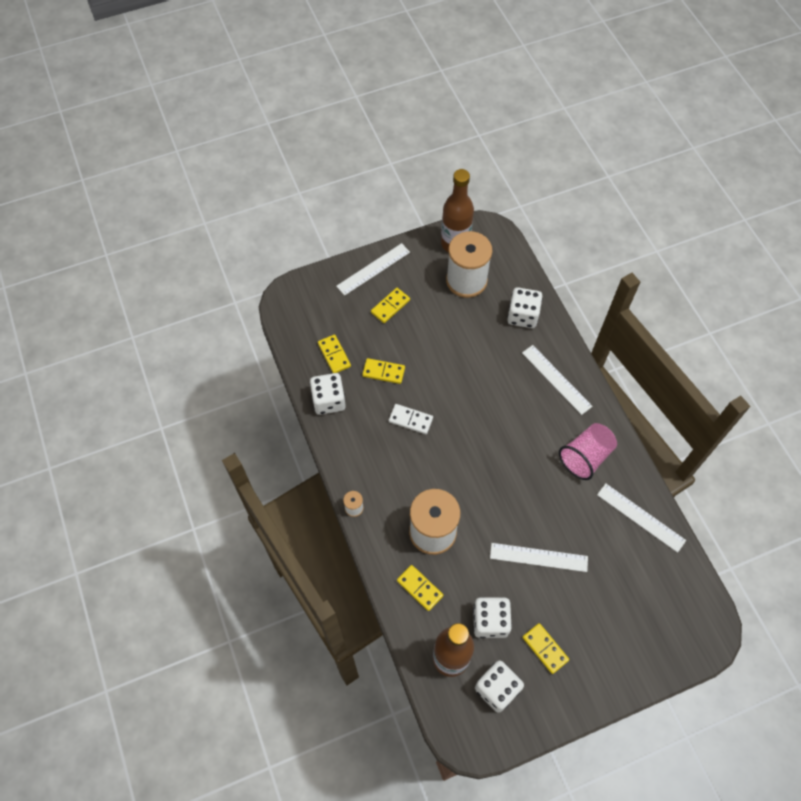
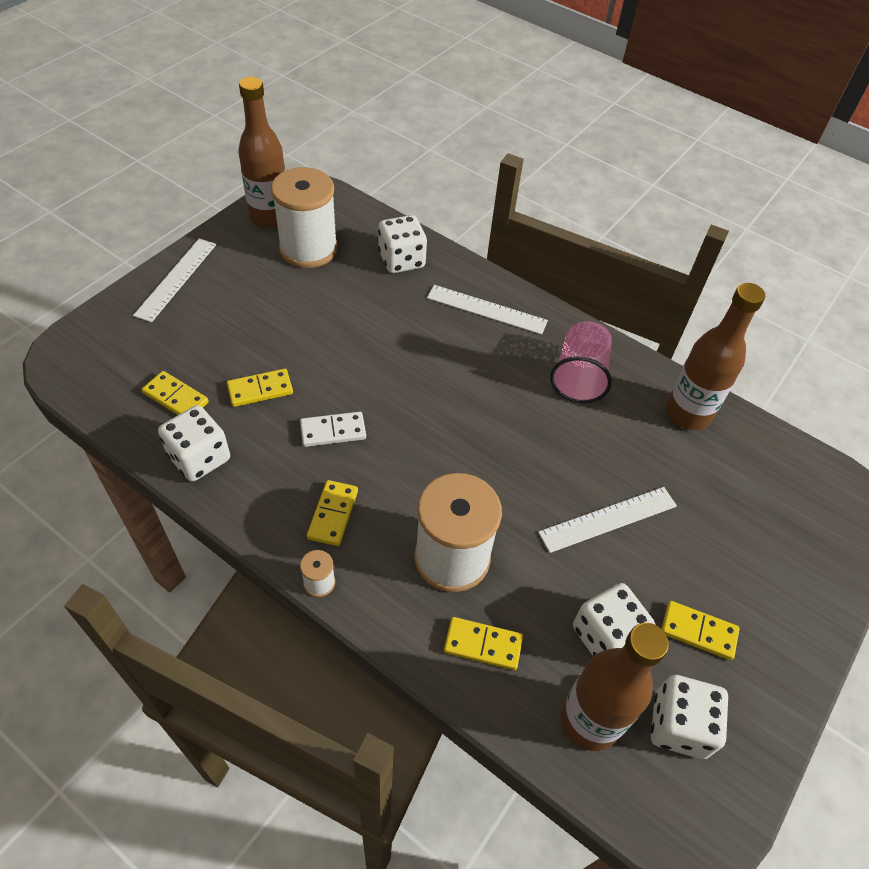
camera: 35 degrees left, 10 degrees down
(390, 306) = (224, 311): yellow domino -> yellow domino (333, 514)
(640, 517) = (687, 413): white ruler -> brown bottle

